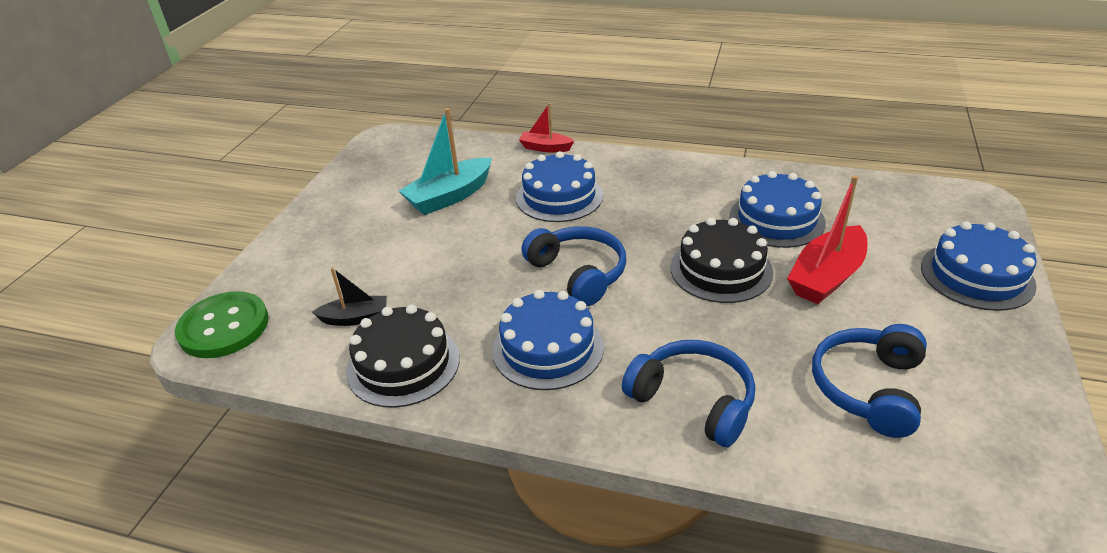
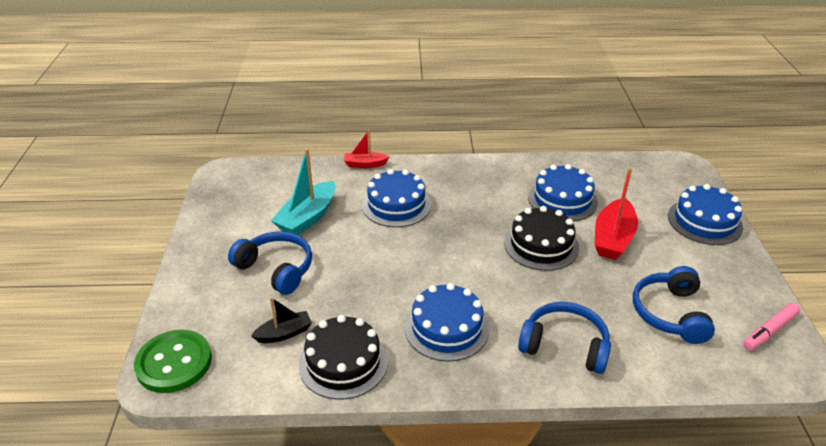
camera: 20 degrees left, 0 degrees up
(578, 273) = (441, 265): blue headphones -> blue headphones (276, 269)
(1021, 443) = (769, 331): none -> pink marker

